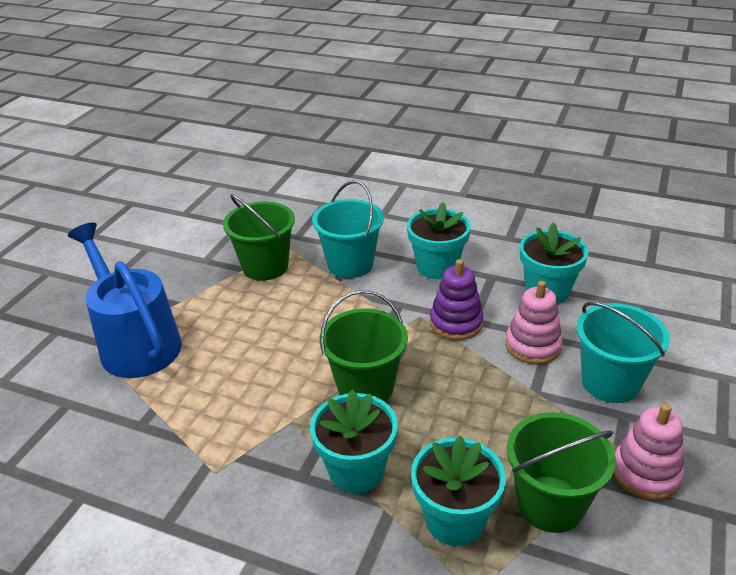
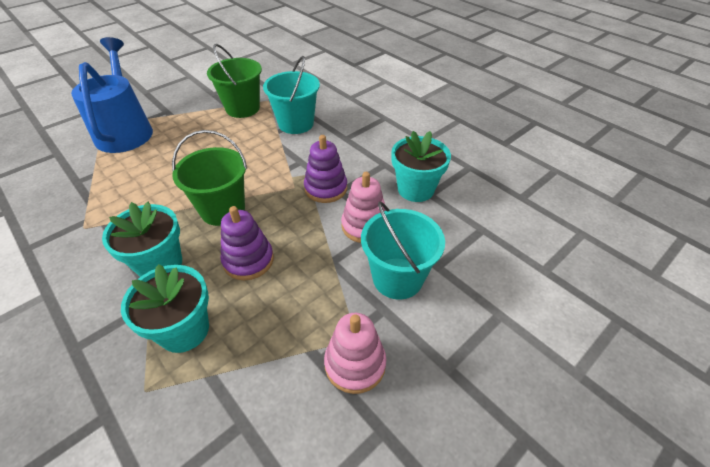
camera: 25 degrees right, 10 degrees up
(437, 267) = (352, 144): turquoise flower pot -> none
(449, 426) = (248, 260): none -> purple stacking toy
(550, 504) = (259, 352): green bucket -> none

